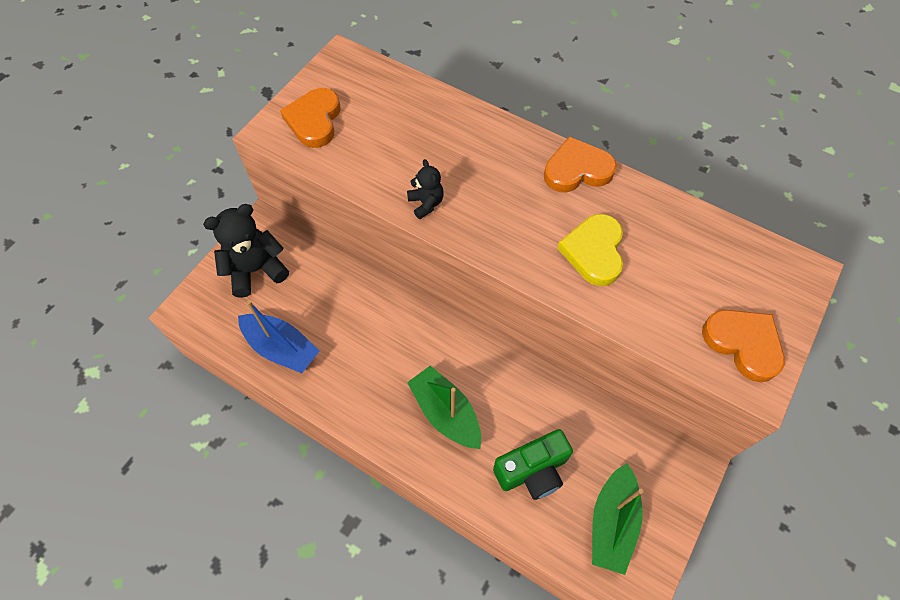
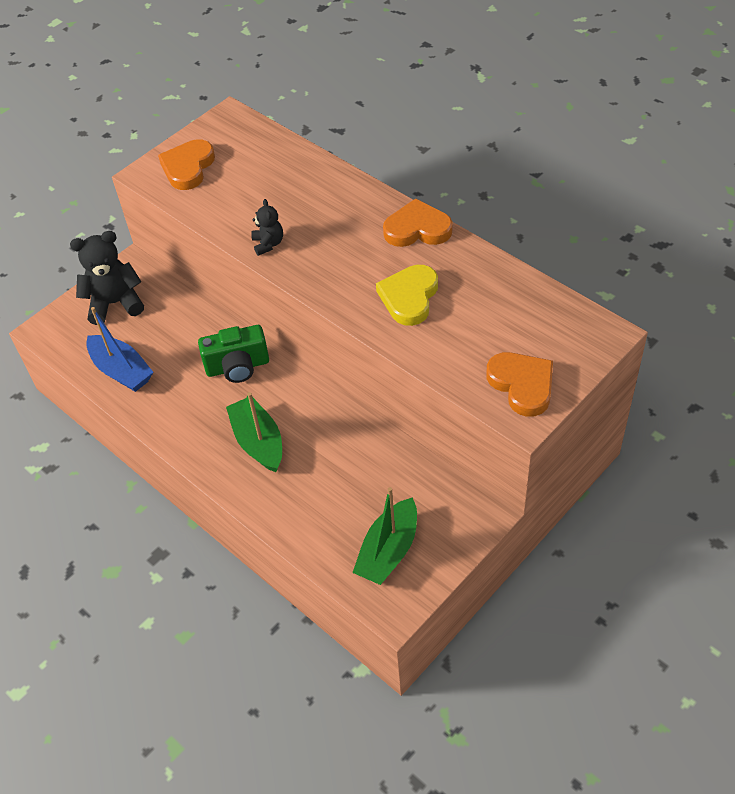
camera: 15 degrees right, 10 degrees down
(532, 471) = (326, 499): green camera -> green camera (238, 367)

